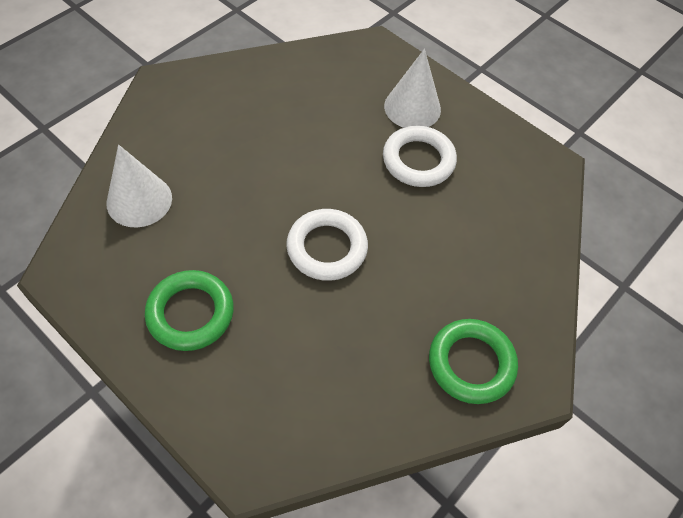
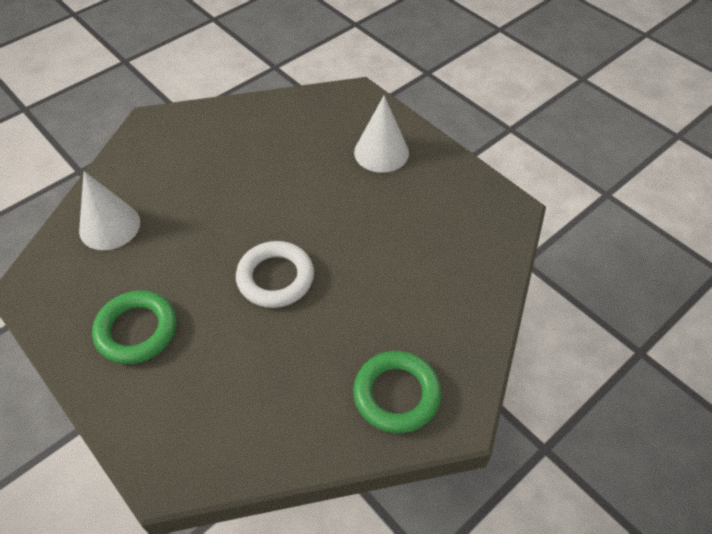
camera: 10 degrees right, 5 degrees down
(418, 160) = (378, 201): white ring -> none

